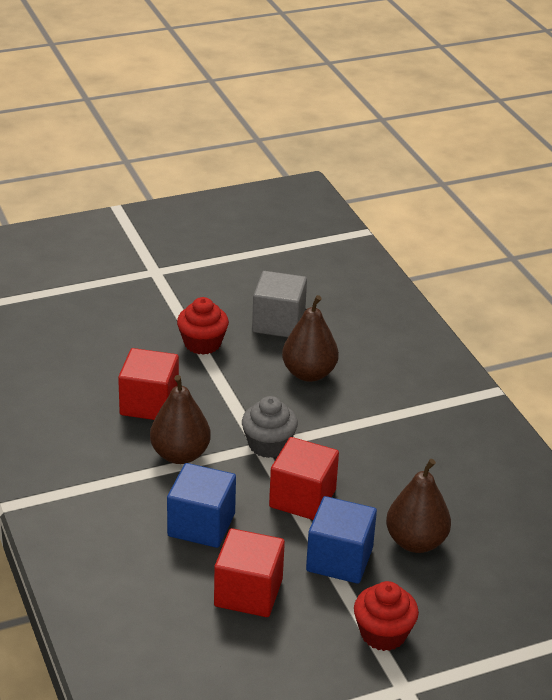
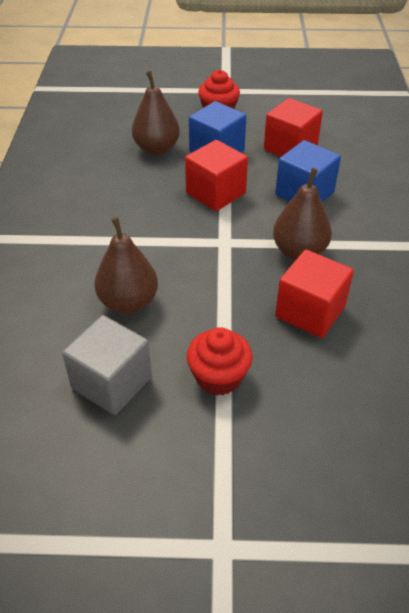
camera: 155 degrees left, 10 degrees up
(268, 445) = (216, 240): grey cupcake -> none

